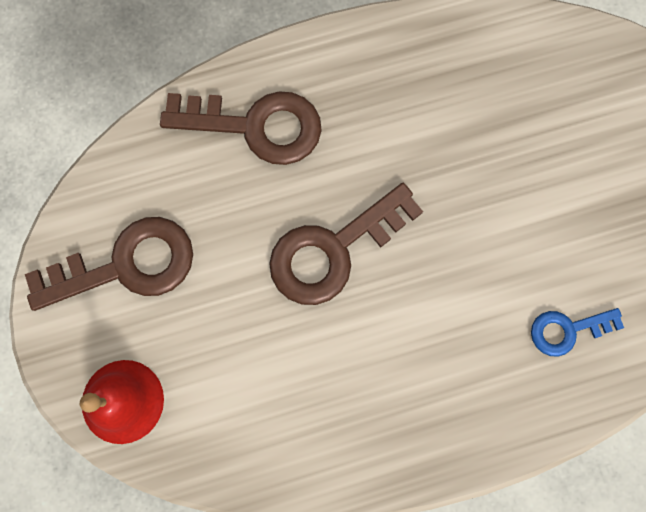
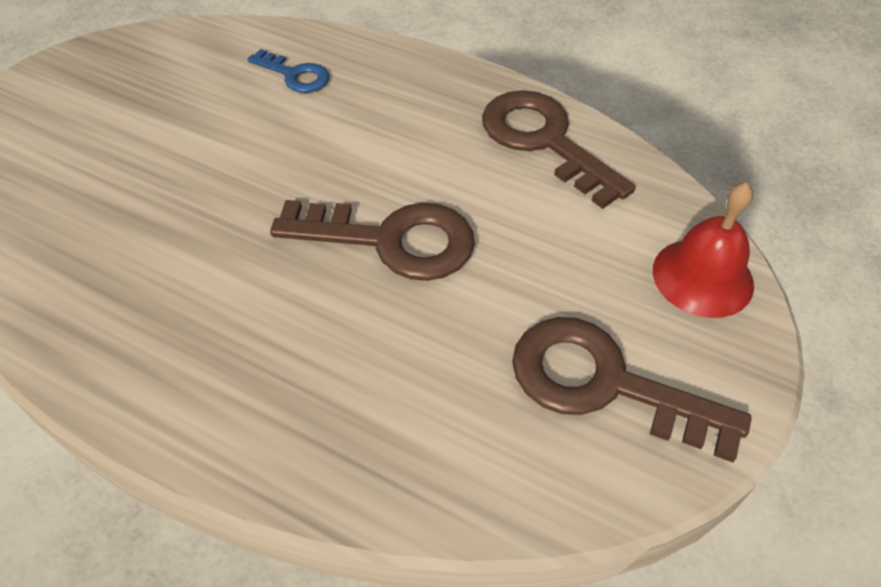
camera: 135 degrees left, 25 degrees down
(256, 126) = (330, 403): brown key -> brown key (544, 141)

